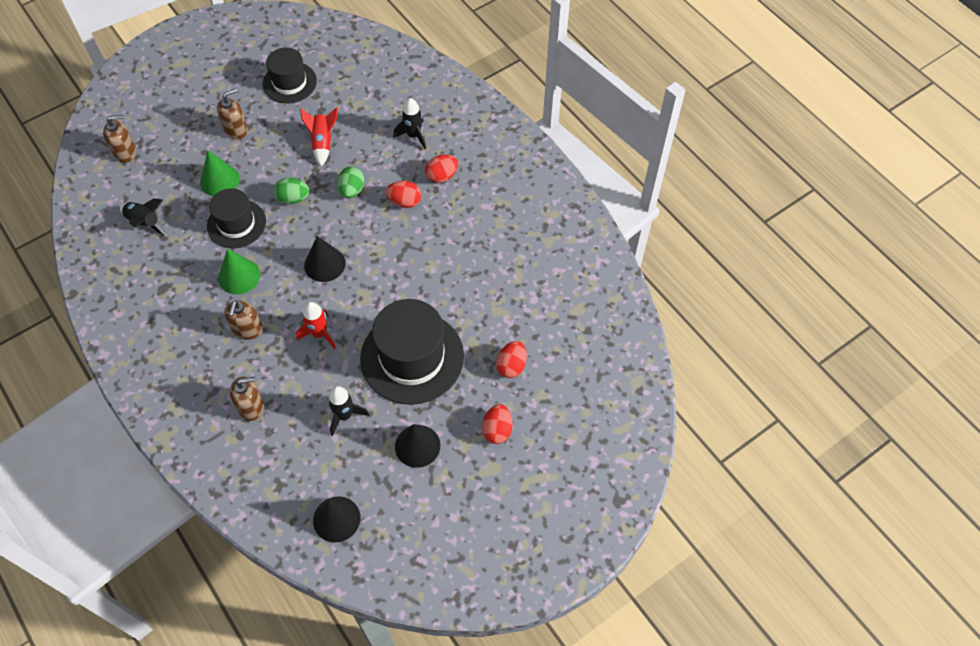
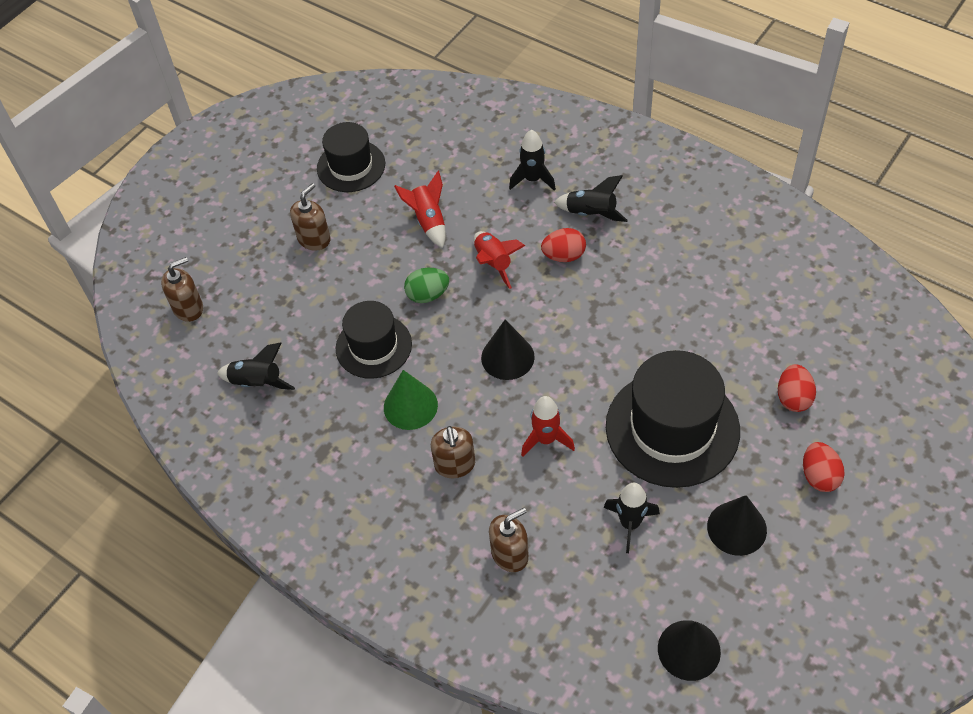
camera: 15 degrees left, 5 degrees down
(220, 180) = (325, 303): green cone -> none
(352, 190) = (493, 263): green egg -> red rocket
(442, 176) = (591, 213): red egg -> black rocket

